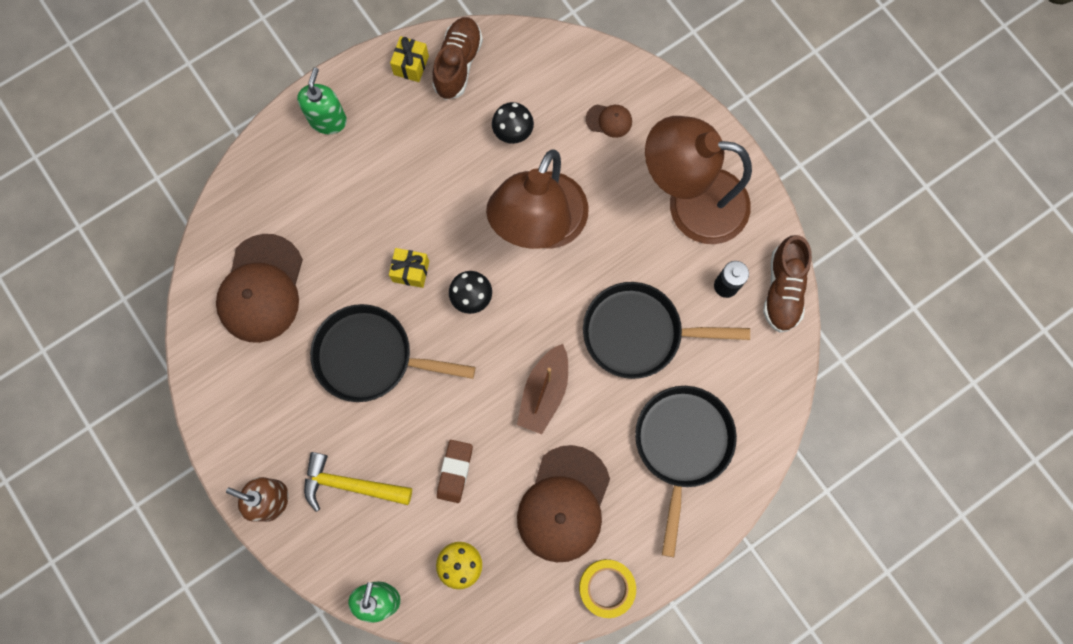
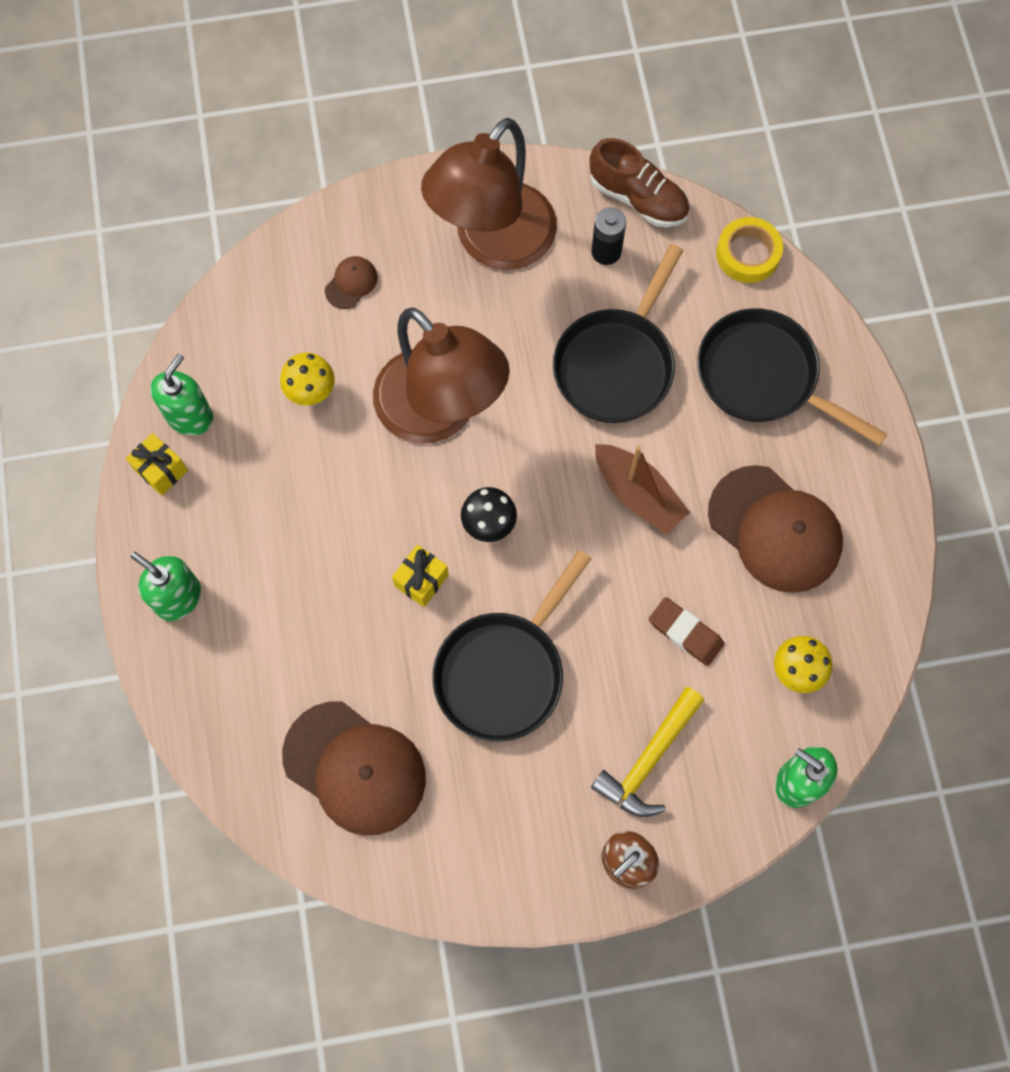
camera: 65 degrees left, 5 degrees down
(458, 64) = (190, 416): brown shoe -> green soap dispenser
(513, 134) = (311, 393): black mushroom -> yellow mushroom
(607, 587) = (887, 525): yellow tape -> yellow tape (748, 254)

